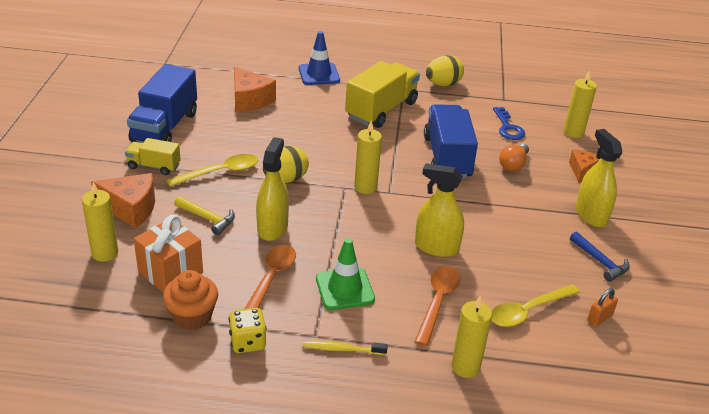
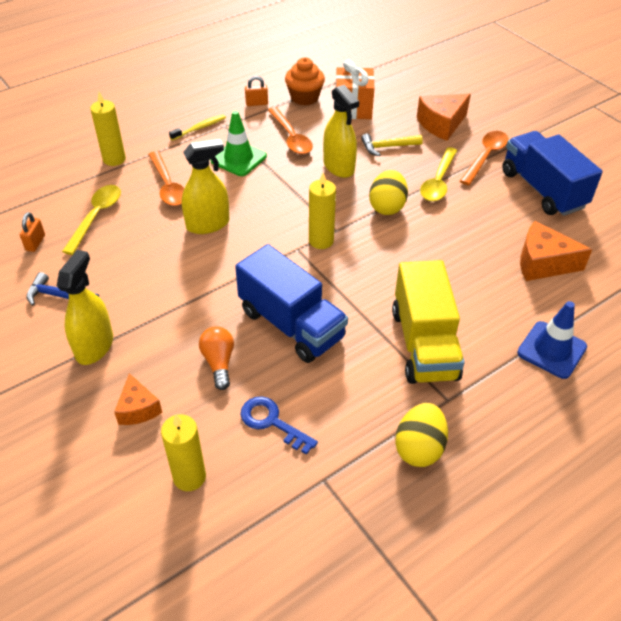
camera: 140 degrees right, 10 degrees up
(105, 253) = (405, 96): yellow candle -> none
(154, 166) = (485, 157): yellow truck -> orange spoon
(247, 342) = (256, 103): yellow dice -> orange padlock
(591, 215) = (94, 346): yellow spray bottle -> yellow spray bottle turned 105 degrees counterclockwise

